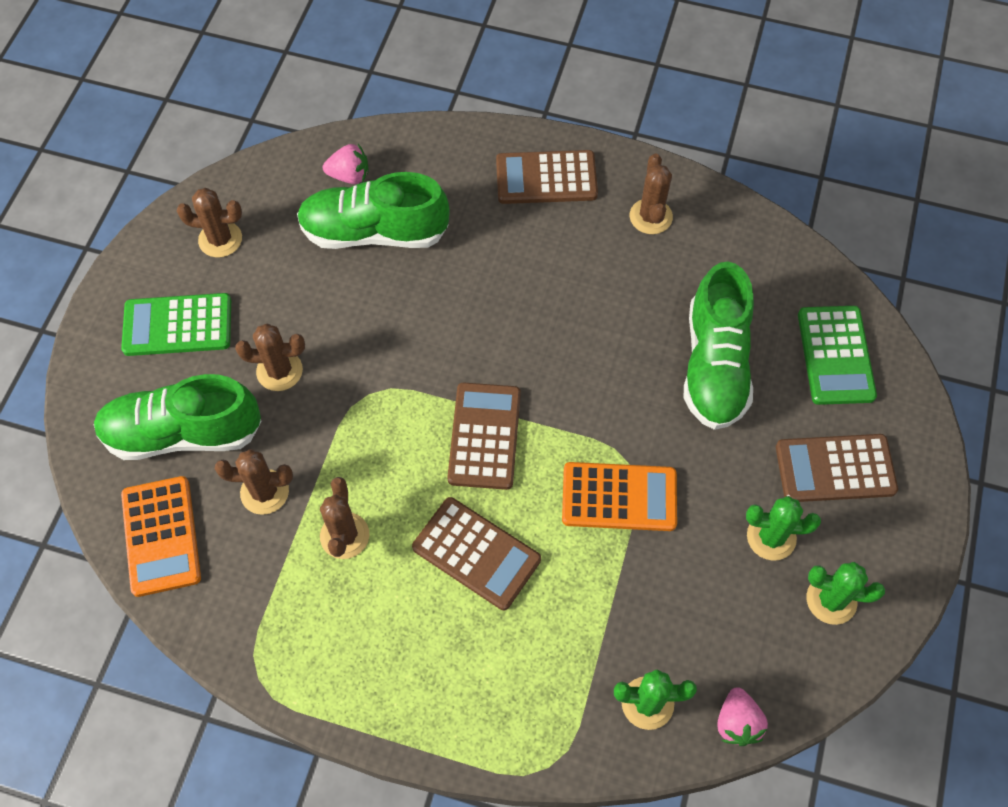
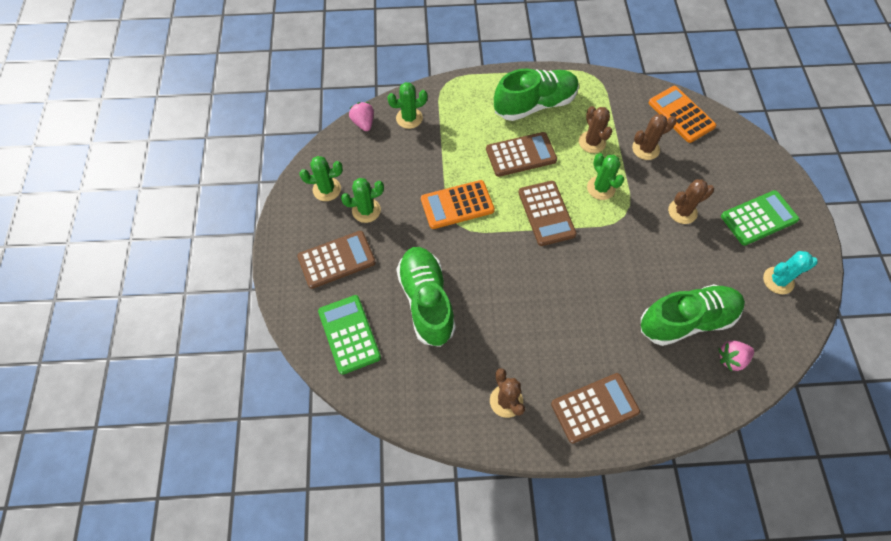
camera: 160 degrees right, 0 degrees up
(183, 433) = (708, 163): green shoe -> green shoe (534, 104)
(220, 239) = (778, 280): brown cactus -> turquoise cactus
(378, 449) = (601, 188): none -> green cactus
(476, 553) = (521, 155): brown calculator -> brown calculator turned 150 degrees clockwise

